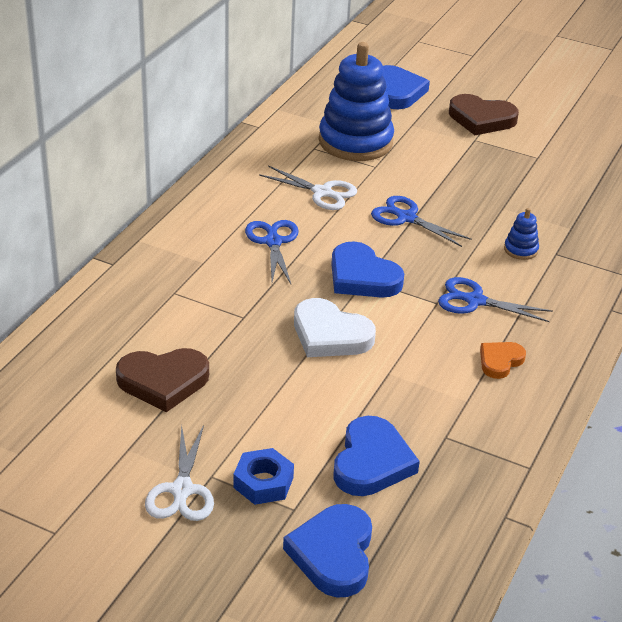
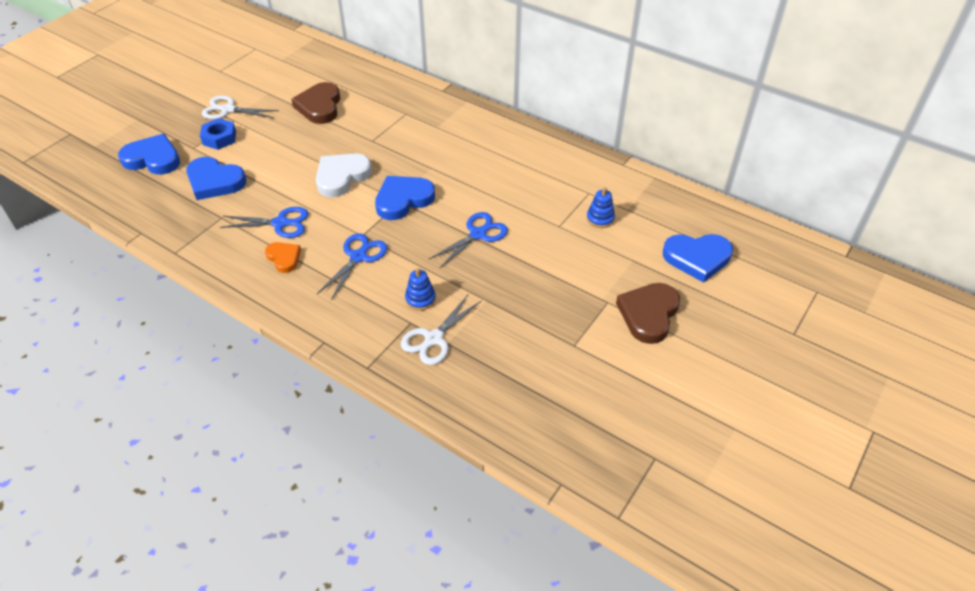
camera: 100 degrees right, 10 degrees up
(273, 242) = (455, 160): blue scissors -> blue scissors (280, 223)
(322, 192) = (520, 190): white scissors -> white scissors (434, 339)
(355, 142) = (600, 218): blue stacking toy -> blue stacking toy, size x0.41

